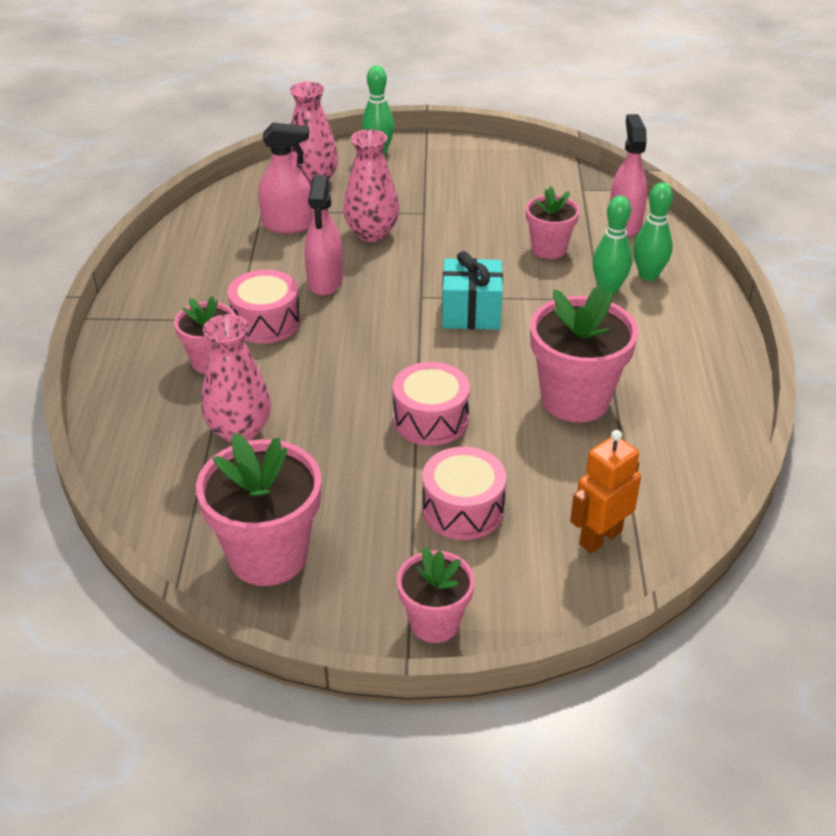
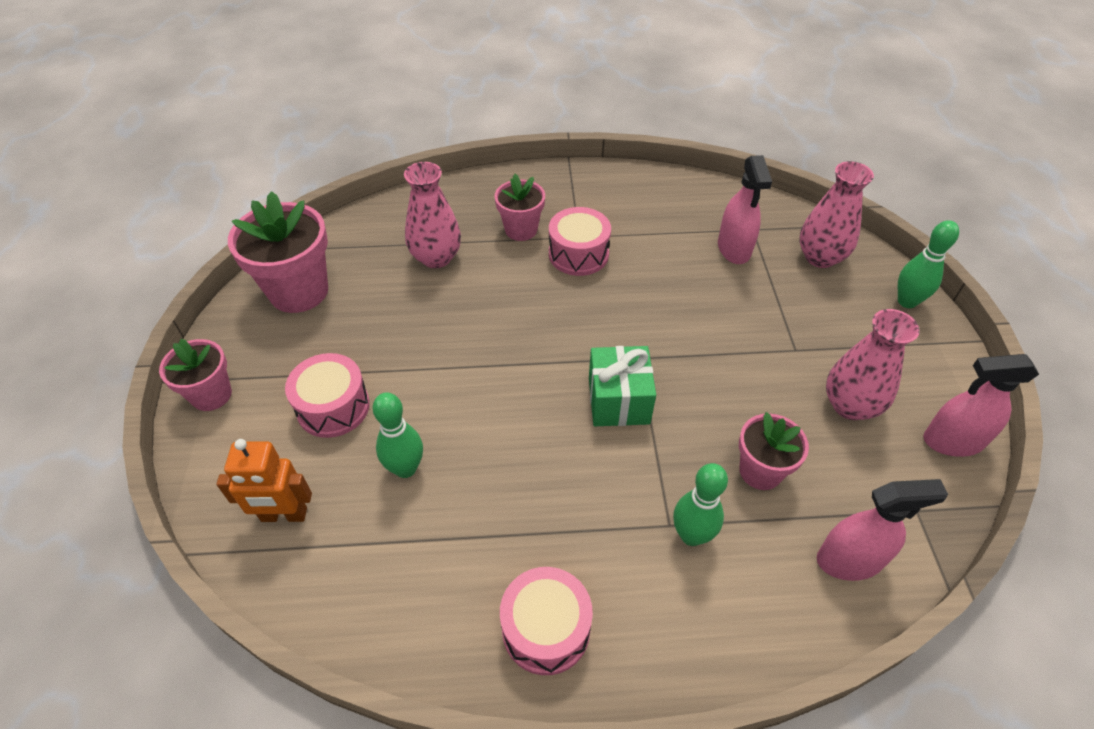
camera: 85 degrees right, 10 degrees up
(325, 281) = (647, 285): pink spray bottle -> pink spray bottle (952, 441)
(372, 233) = (740, 310): pink vase -> pink vase (850, 405)
(430, 419) = (450, 377): pink drum -> pink drum (546, 629)
(471, 313) = (618, 400): turquoise gift -> green gift
(575, 399) = (483, 496): pink flower pot -> none
(600, 537) = (284, 515): orange robot -> orange robot turned 135 degrees clockwise
(648, 275) = (733, 584): green bowling pin -> green bowling pin (405, 468)

